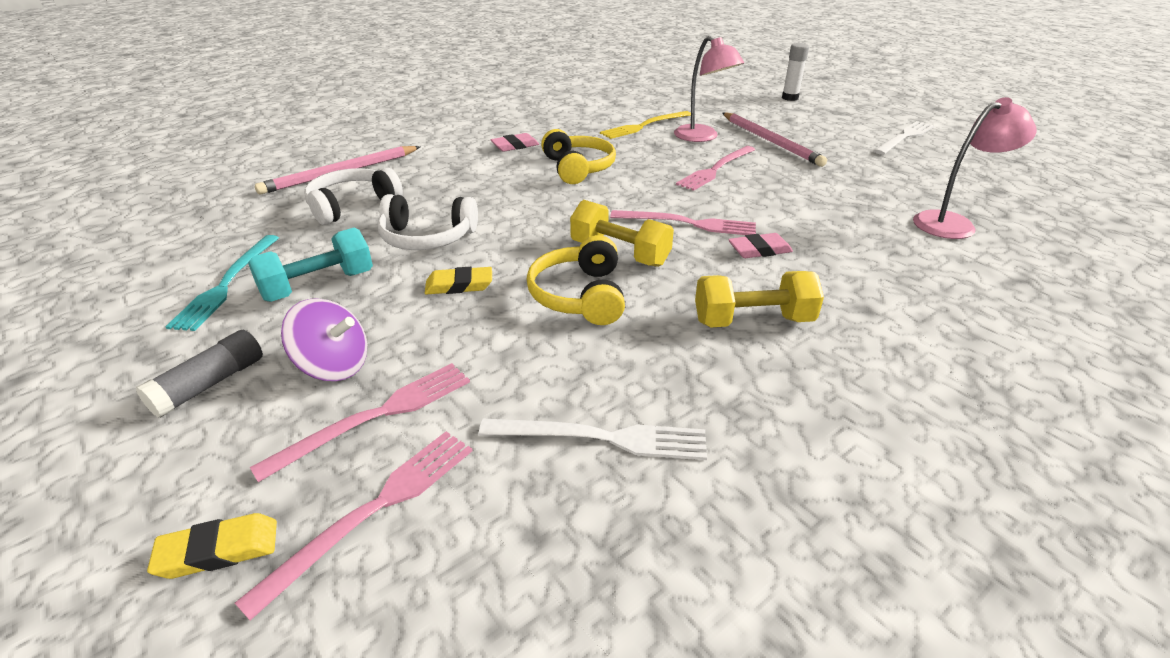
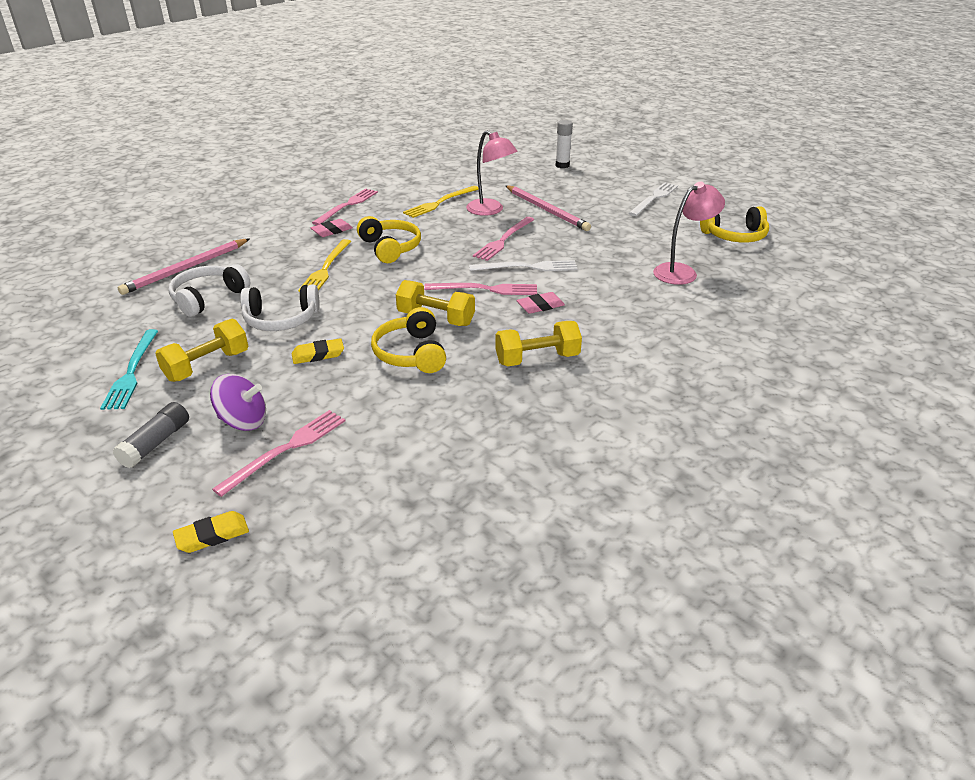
camera: 10 degrees left, 0 degrees up
(318, 286) = (207, 366): turquoise dumbbell -> yellow dumbbell
(374, 510) = (304, 502): pink fork -> pink fork (347, 206)
(497, 184) = (326, 268): none -> yellow fork
(602, 438) = (442, 445): white fork -> white fork (527, 267)
(1020, 186) = (735, 236): none -> yellow headphones

